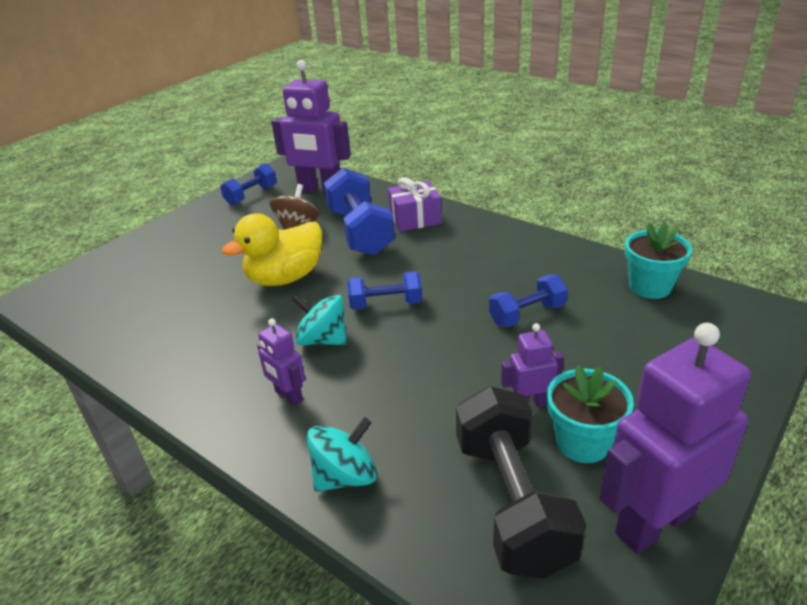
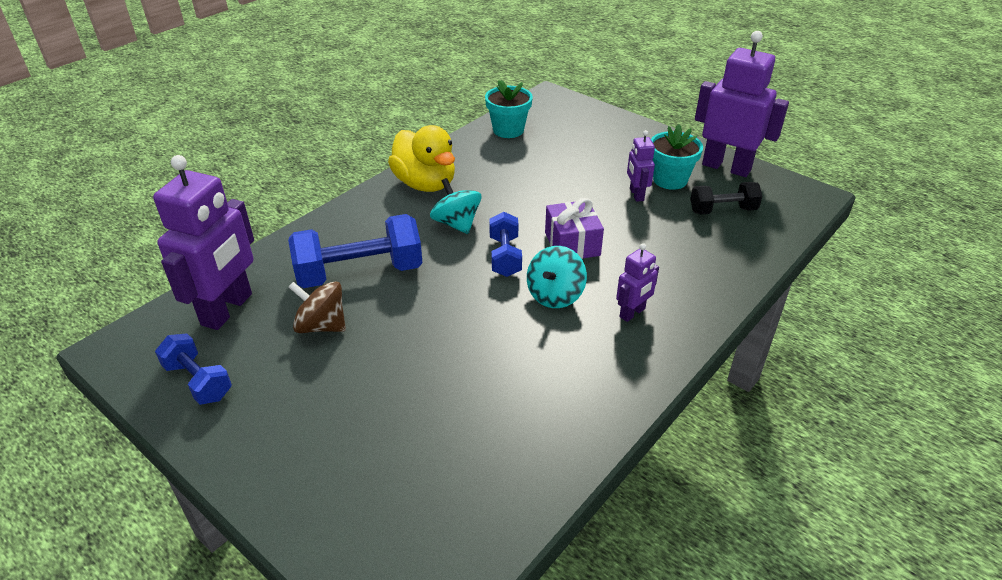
camera: 90 degrees left, 5 degrees up
(285, 278) = (439, 328): yellow duck -> yellow duck (425, 184)
(345, 476) = (715, 278): turquoise spinning top -> turquoise spinning top (456, 224)
(415, 219) = (348, 233): purple gift -> purple gift (572, 244)
(512, 502) = (722, 210): black dumbbell -> black dumbbell, size x0.58
(527, 314) = (534, 184): blue dumbbell -> none
(653, 522) = (726, 167): purple robot -> purple robot turned 150 degrees clockwise

